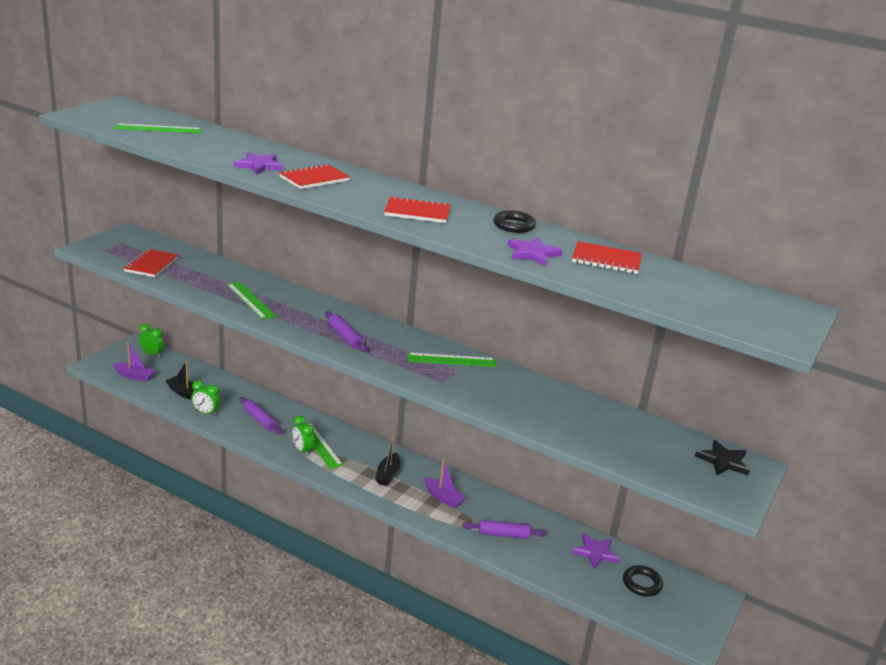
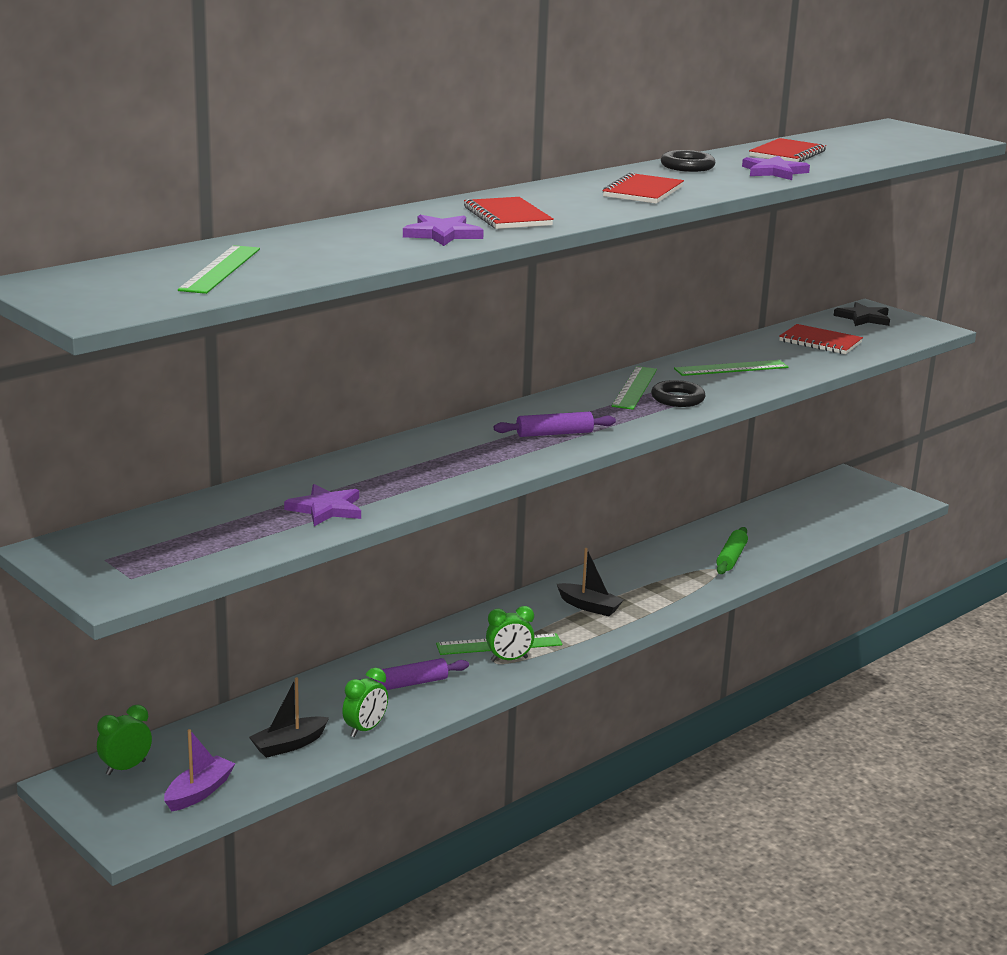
camera: 70 degrees left, 5 degrees down
(151, 265) = (230, 539): red notebook -> red notebook (820, 342)
(250, 300) = (411, 478): green ruler -> green ruler (731, 368)
(443, 498) = (650, 579): purple boat -> none
(503, 534) = (731, 558): purple rolling pin -> green rolling pin
(595, 553) = (772, 516): purple star -> purple star (326, 509)
(642, 583) = (826, 505): black ring -> black ring (677, 399)

